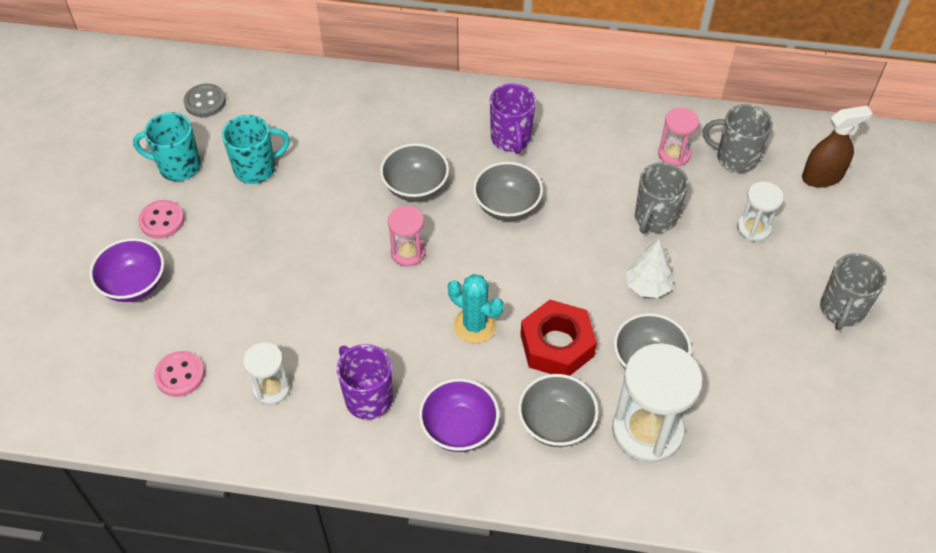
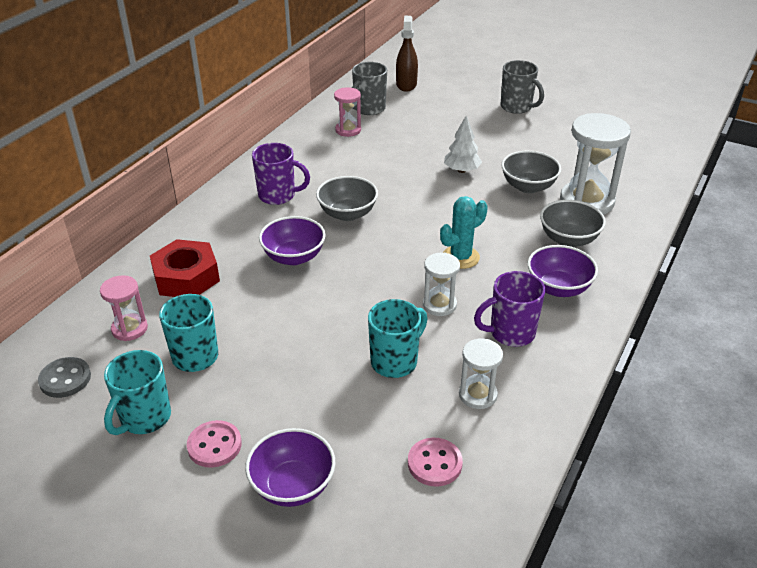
camera: 70 degrees left, 15 degrees down
(294, 312) = (395, 361): none -> turquoise mug
(408, 252) = (365, 277): pink hourglass -> pink hourglass (129, 329)
(415, 187) = (294, 257): grey bowl -> purple bowl
(557, 345) = (497, 222): red nut -> red nut (186, 277)
(654, 219) = (402, 152): grey mug -> none
(753, 228) = (434, 118): white hourglass -> white hourglass (439, 305)

